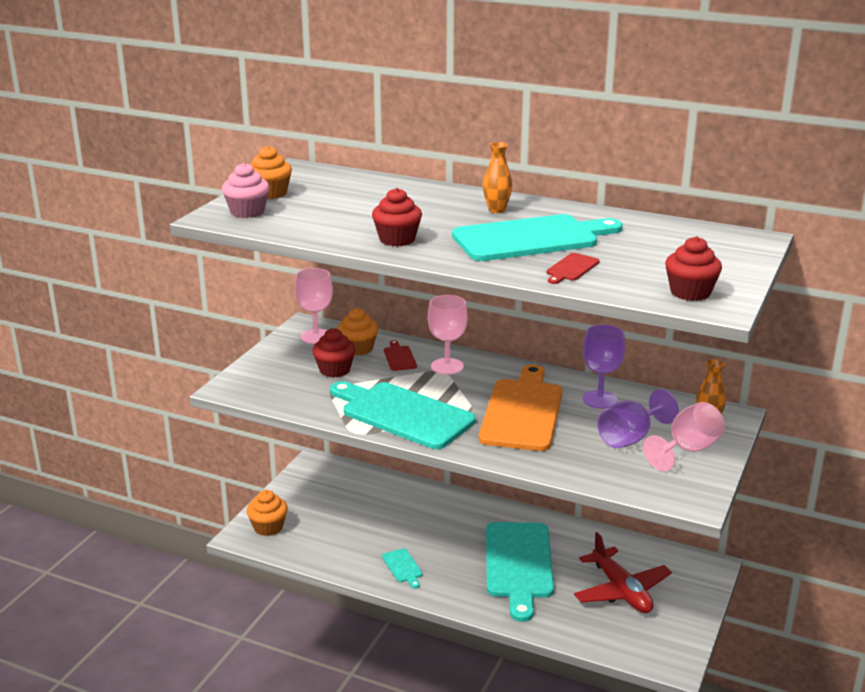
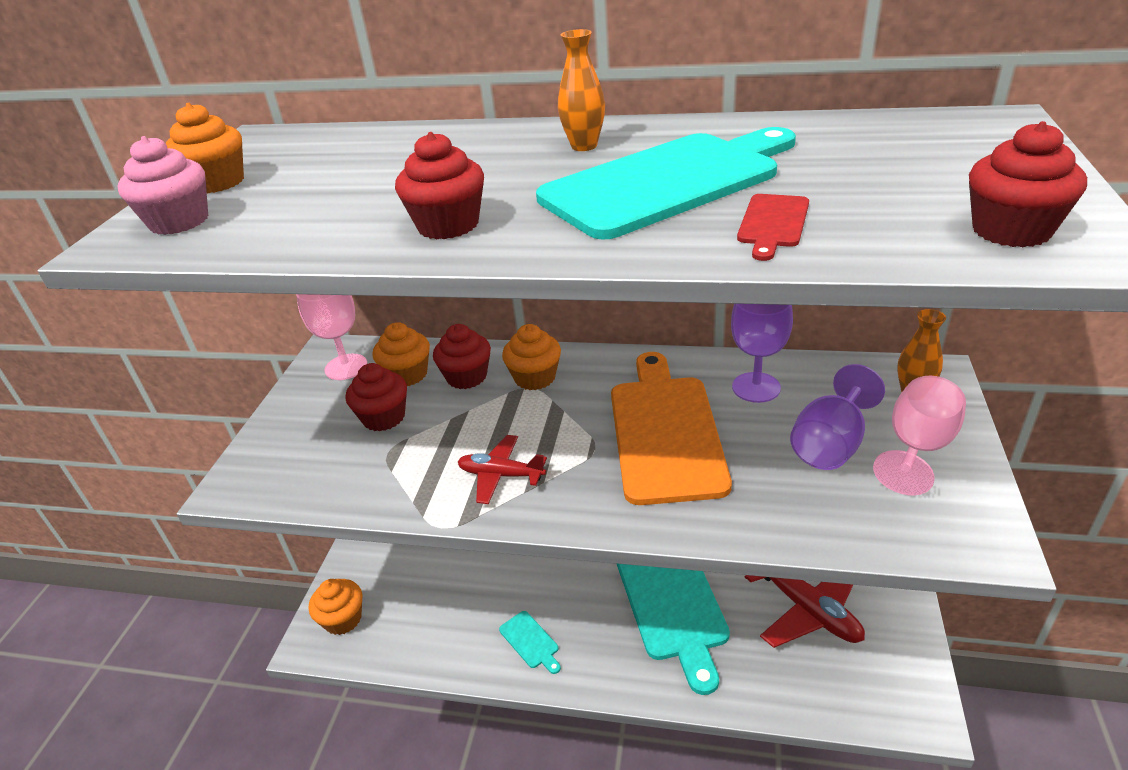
camera: 10 degrees left, 10 degrees up
(399, 357) = (466, 377): red cutting board -> red cupcake
(403, 414) = (501, 475): turquoise cutting board -> red plane
(447, 366) = (535, 378): pink goblet -> orange cupcake

